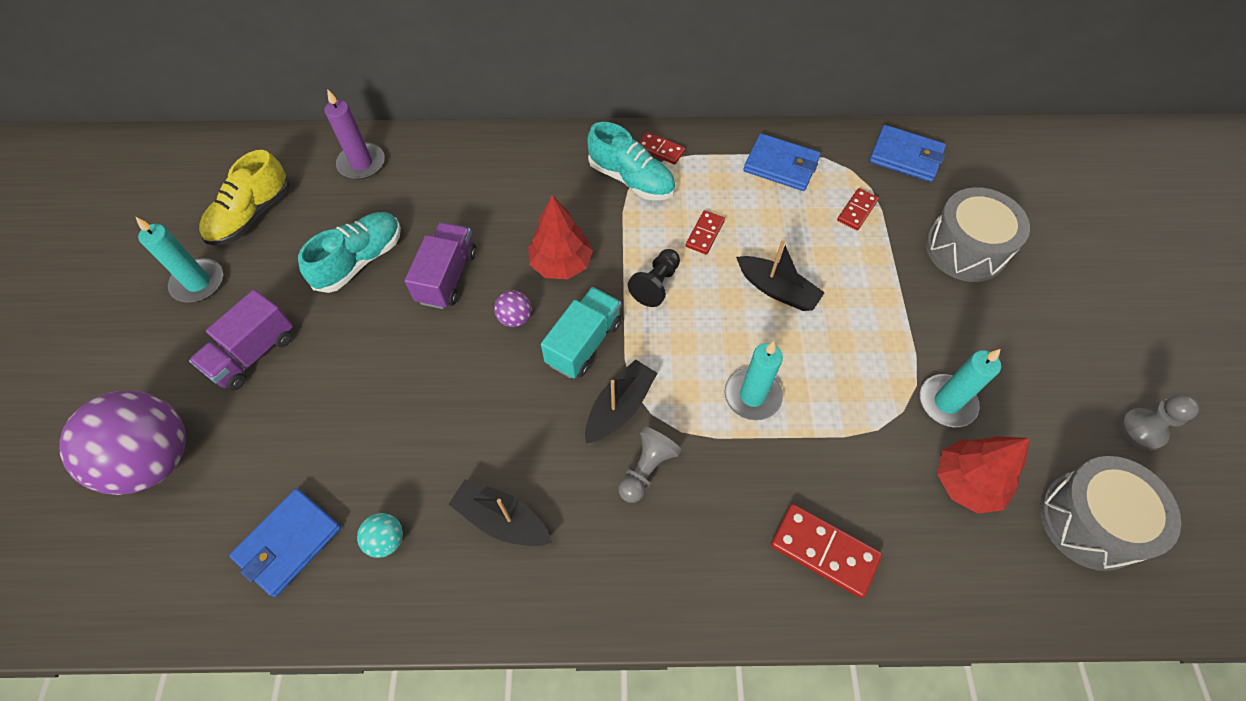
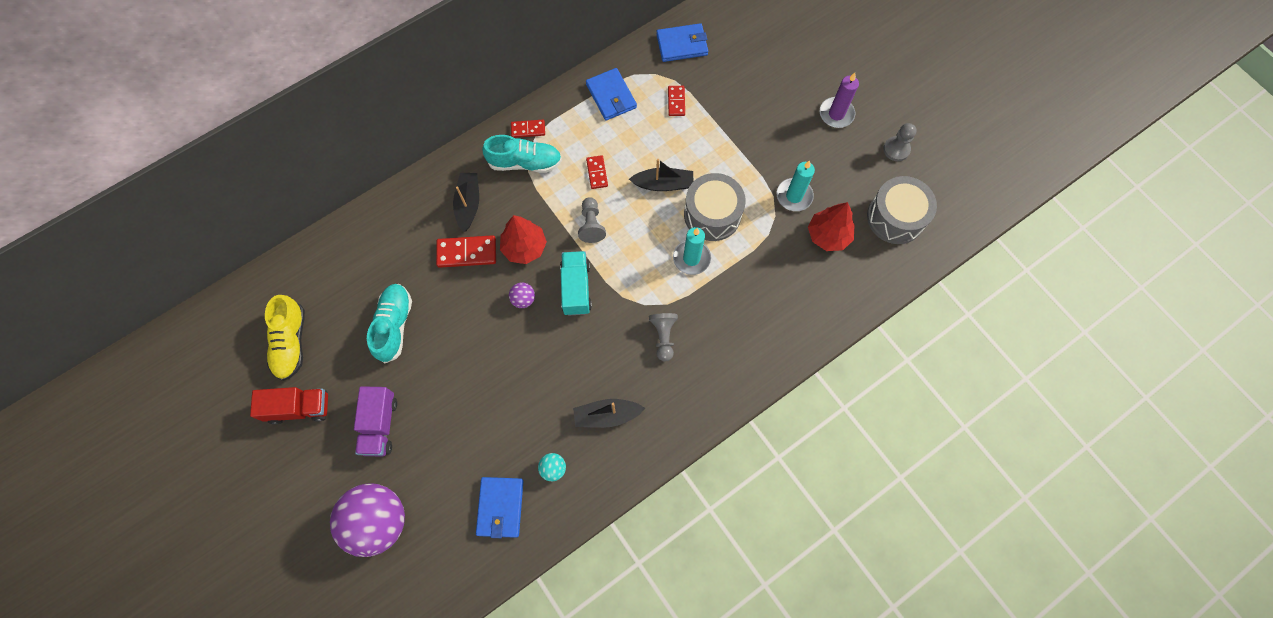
camera: 35 degrees left, 10 degrees up
(198, 283) = (299, 408): turquoise candle -> red truck
(361, 163) = (334, 260): purple candle -> purple candle (836, 114)
(447, 277) = (460, 300): purple truck -> none
(620, 407) = (624, 312): black boat -> black boat (468, 204)
(656, 284) = (591, 225): black pawn -> grey pawn
(781, 165) = (611, 96): blue wallet -> blue wallet turned 75 degrees clockwise
(824, 551) = (780, 319): red domino -> red domino (467, 253)
(965, 249) = (752, 91): grey drum -> grey drum (712, 214)

